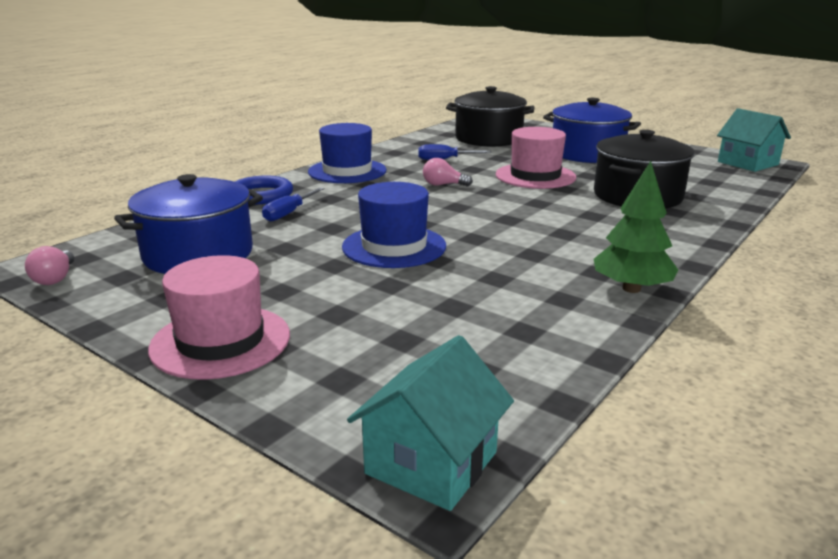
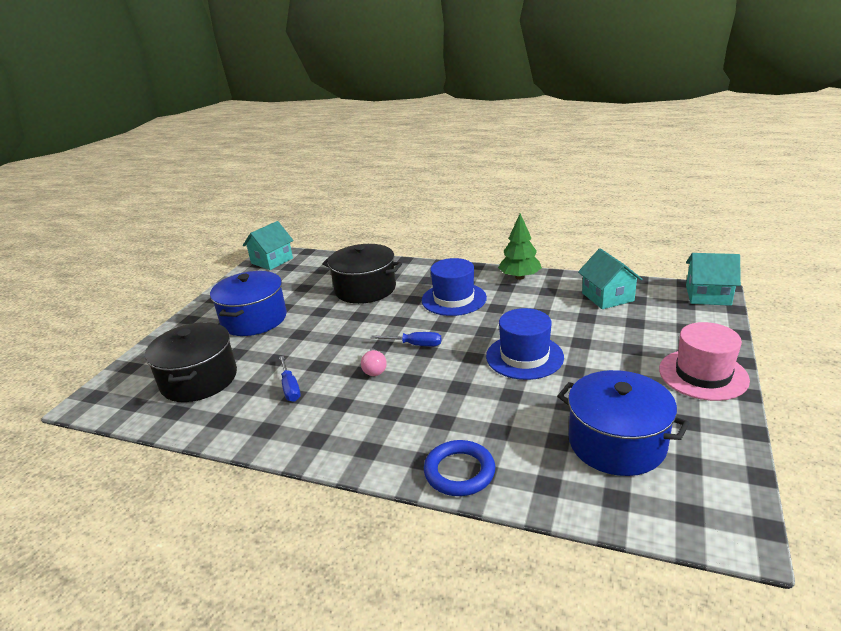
camera: 105 degrees left, 5 degrees up
(55, 278) = (732, 503): pink light bulb -> none
(289, 213) = (496, 431): blue screwdriver -> blue screwdriver (415, 345)
(347, 171) = (352, 440): blue hat -> blue hat (454, 299)
(507, 343) = (607, 297): none -> turquoise house
(535, 176) = (331, 332): pink hat -> none

